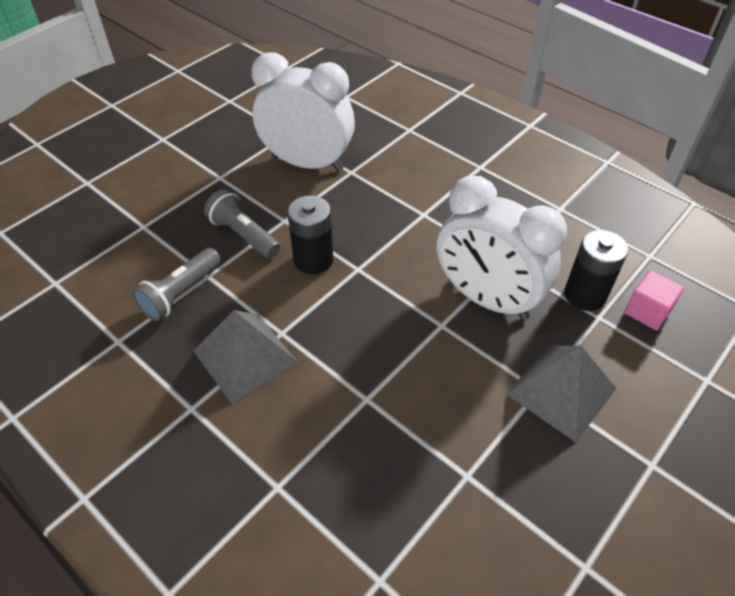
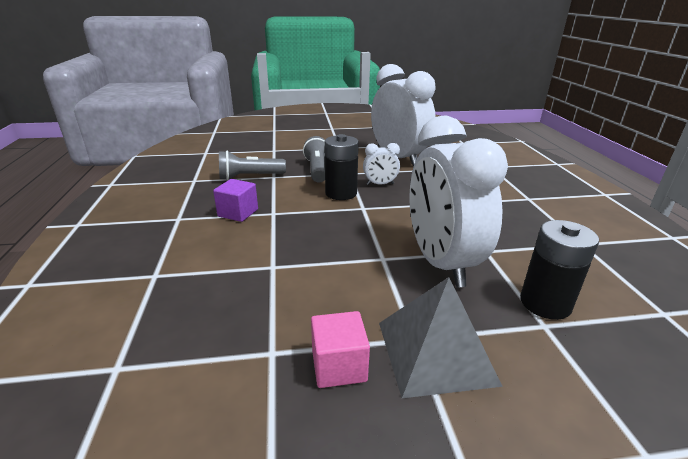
camera: 40 degrees right, 20 degrees down
(245, 357) = (238, 213): grey pyramid -> purple cube
(335, 221) = (380, 184): none -> white clock
(647, 311) = (614, 350): pink cube -> pink cube (339, 366)

